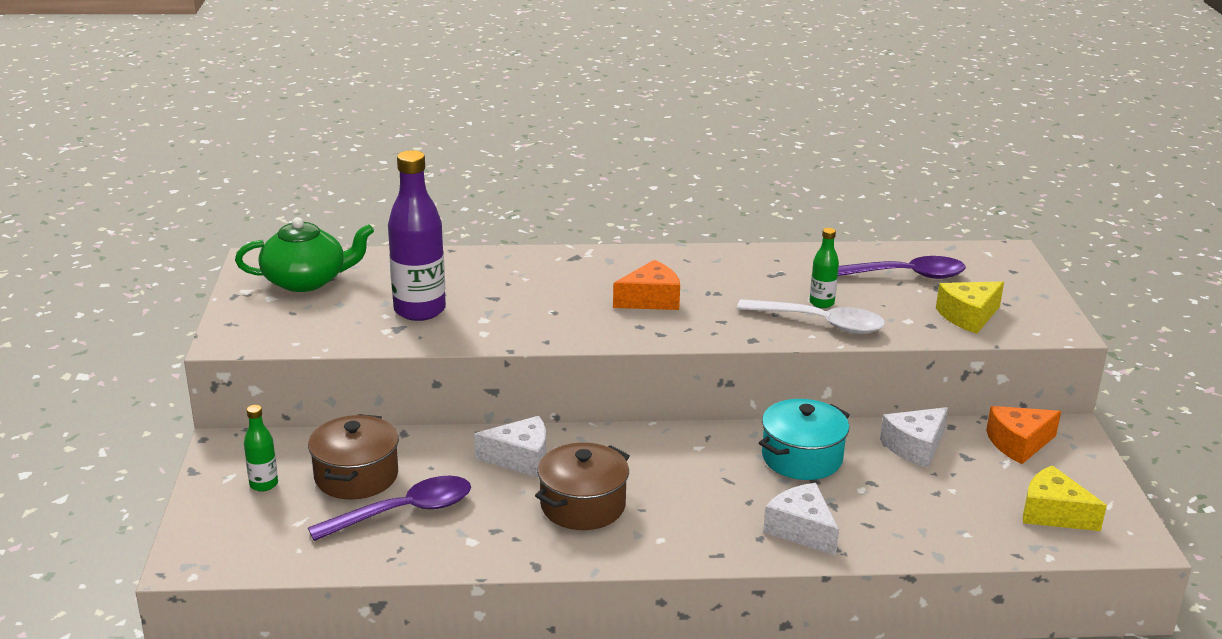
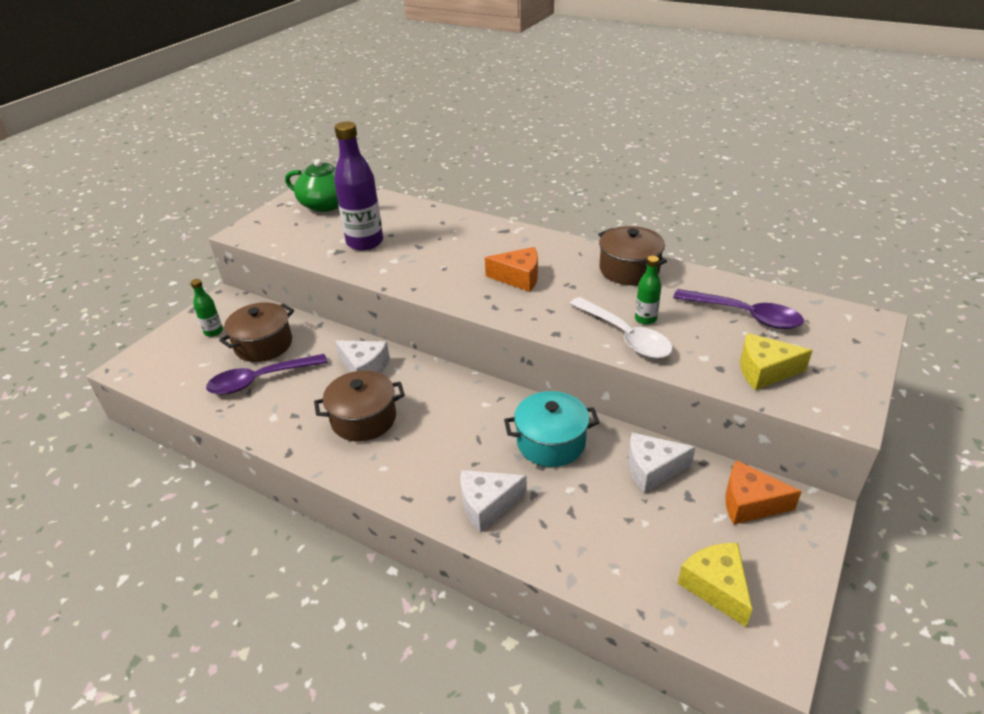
camera: 35 degrees right, 10 degrees up
(404, 512) = (260, 380): purple spoon -> purple spoon turned 150 degrees clockwise
(755, 263) = (629, 269): none -> brown pot
(801, 530) = (487, 505): white cheese -> white cheese turned 105 degrees counterclockwise

